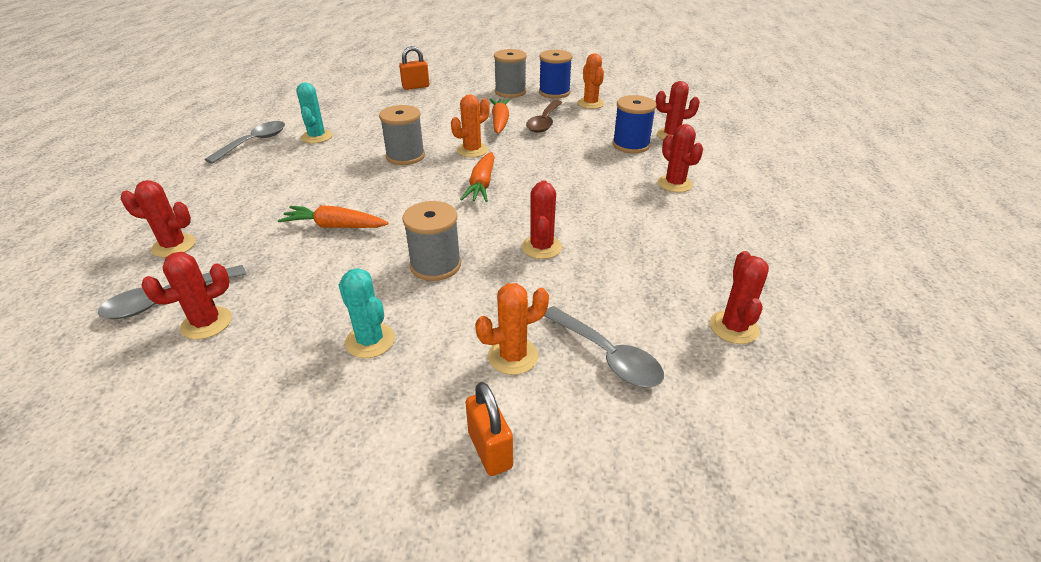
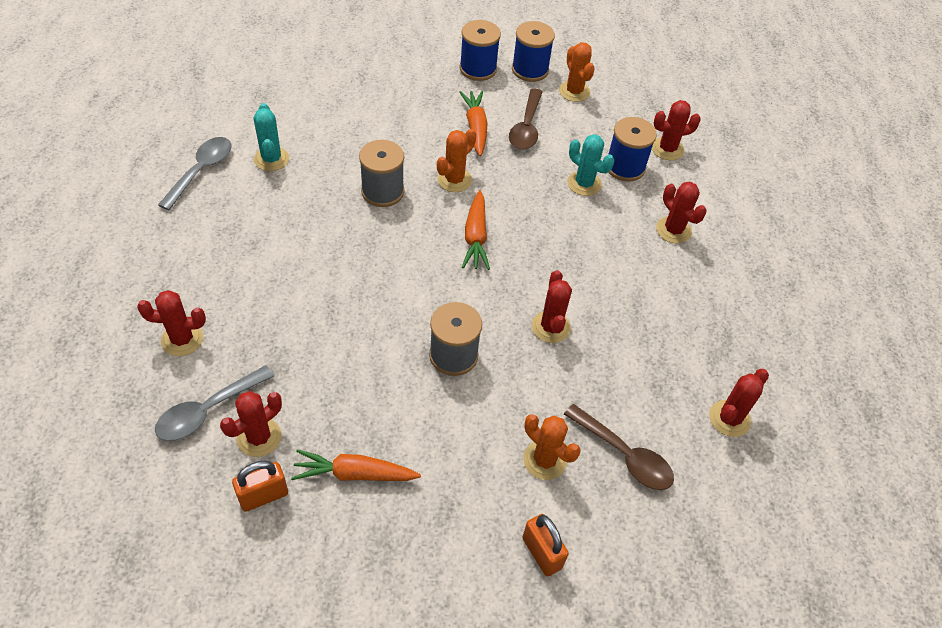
camera: 10 degrees left, 15 degrees up
(335, 226) = (338, 305): orange carrot -> orange carrot (354, 474)
(370, 341) = (416, 450): turquoise cactus -> turquoise cactus (584, 183)
(415, 87) = (362, 59): orange padlock -> orange padlock (263, 496)
(510, 92) = (478, 69): grey spool -> blue spool
(513, 356) = (544, 460): orange cactus -> orange cactus turned 75 degrees clockwise
(607, 356) = (624, 455): grey spoon -> brown spoon
(734, 327) = (729, 418): red cactus -> red cactus turned 45 degrees clockwise

